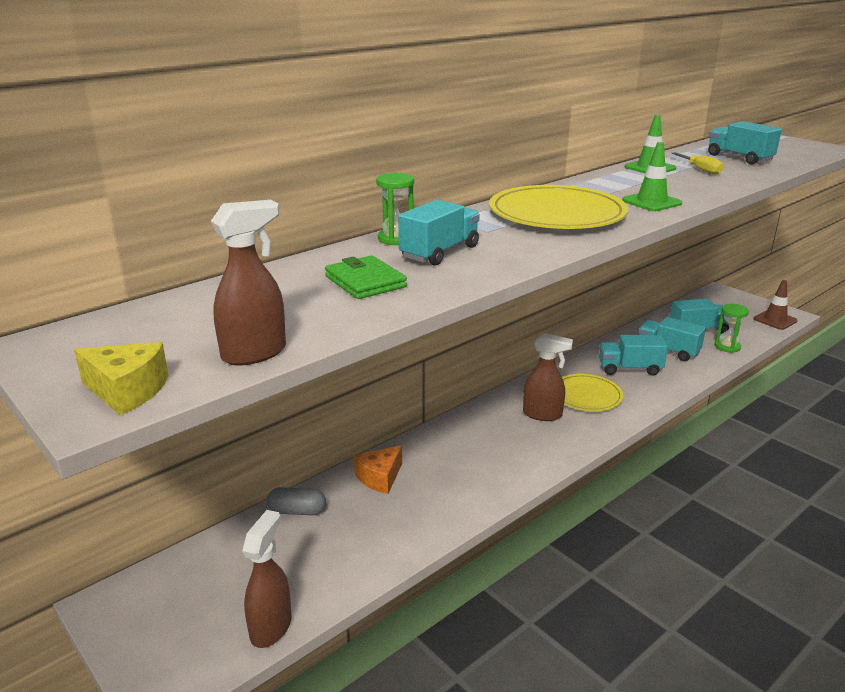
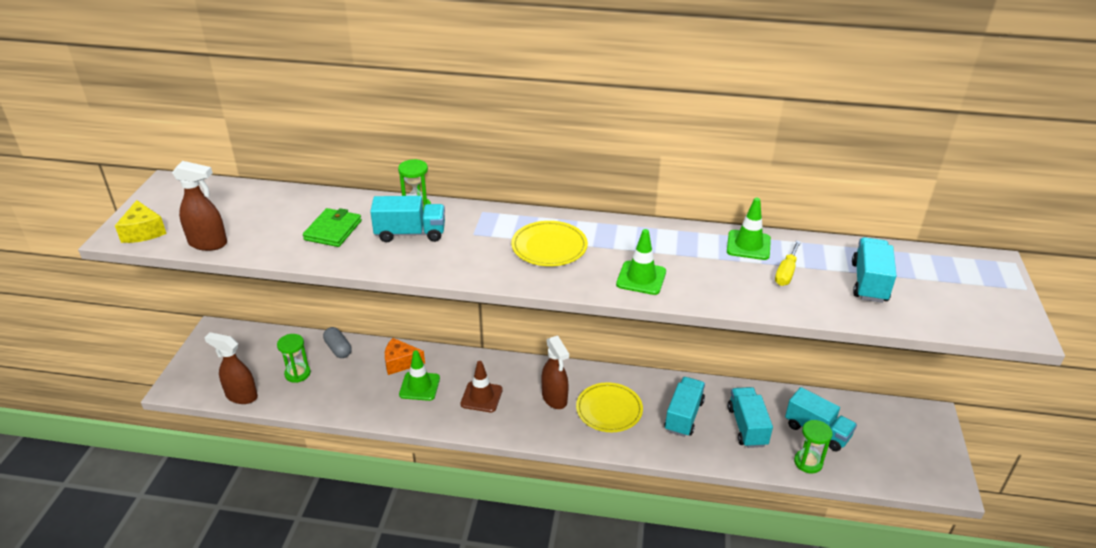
camera: 50 degrees right, 10 degrees up
(271, 627) = (241, 396): brown spray bottle -> brown spray bottle turned 135 degrees counterclockwise
(296, 560) = (297, 373): none -> green hourglass
(432, 481) = (419, 386): none -> green traffic cone
(557, 214) = (549, 247): yellow plate -> yellow plate, size x0.62
(629, 369) = (683, 416): turquoise truck -> turquoise truck turned 60 degrees clockwise
(775, 320) = (919, 478): brown traffic cone -> brown traffic cone (481, 397)

